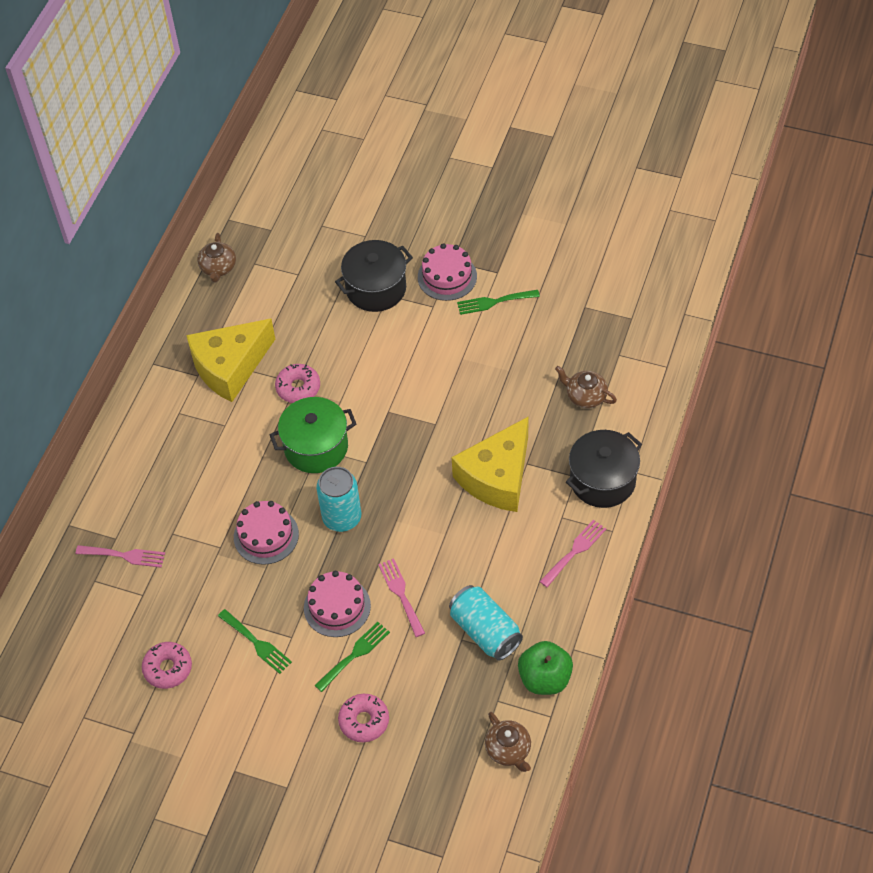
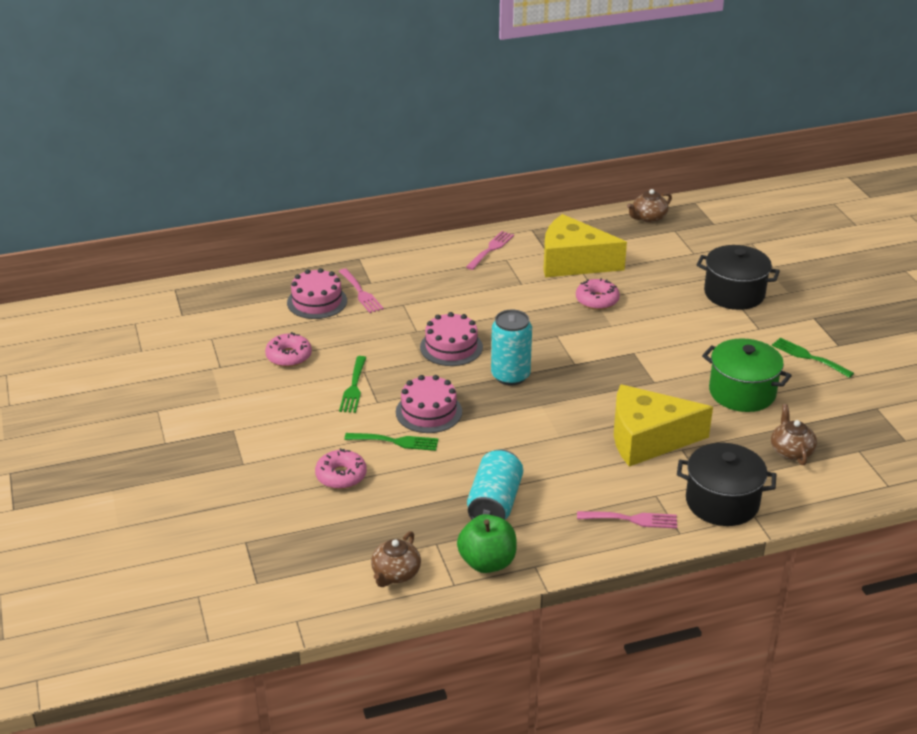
camera: 50 degrees right, 20 degrees down
(316, 447) = (556, 333): green pot -> green pot (742, 392)
(401, 594) = (477, 439): pink fork -> pink fork (491, 249)
(447, 276) = (796, 322): pink cake -> pink cake (317, 301)

